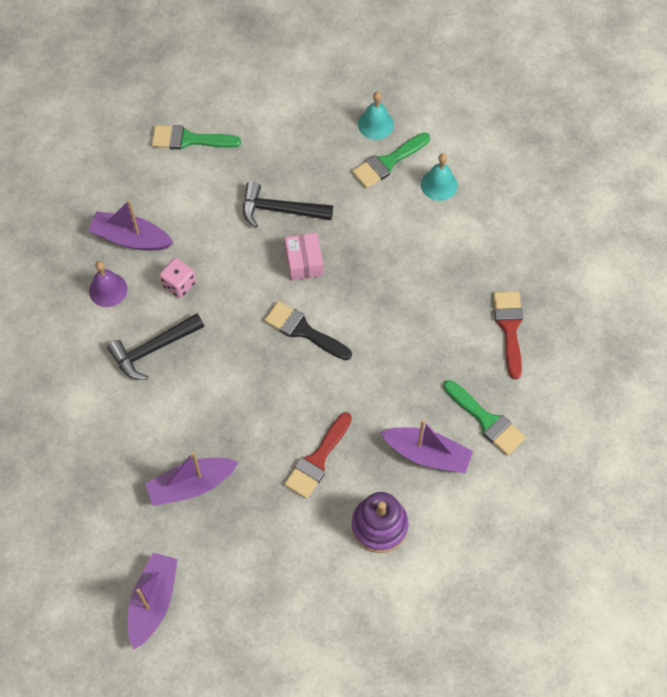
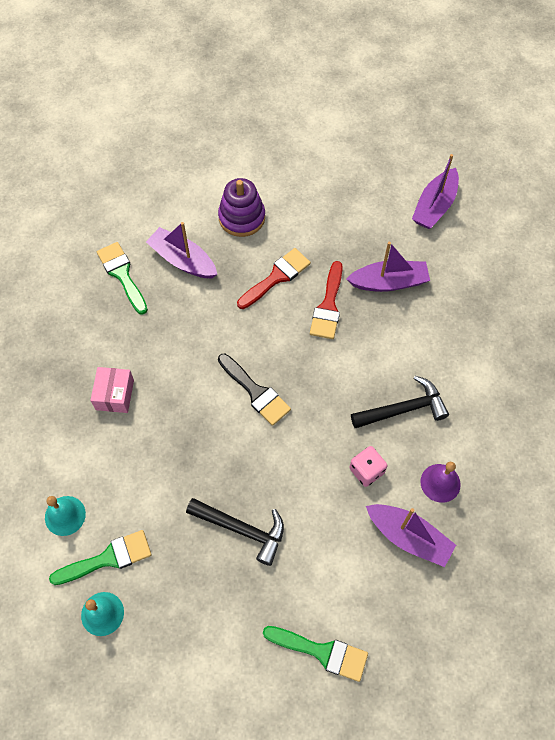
camera: 165 degrees left, 0 degrees up
(304, 262) = (234, 462): pink box -> pink box (115, 395)
(509, 328) = (65, 347): red brush -> red brush (328, 306)

